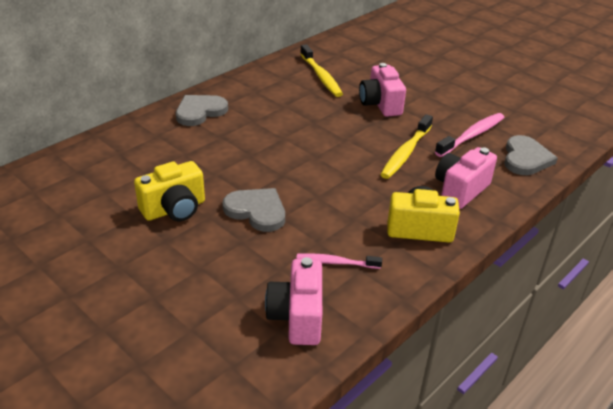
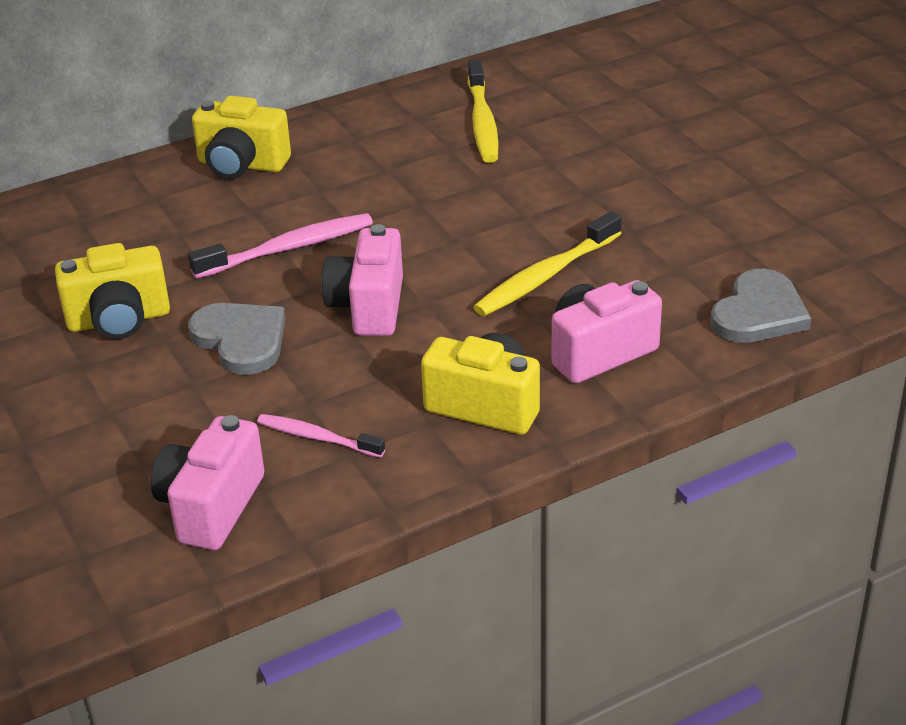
camera: 20 degrees right, 0 degrees up
(200, 111) = (241, 165): grey heart -> yellow camera
(380, 104) = (556, 184): pink camera -> pink camera (368, 307)
(471, 136) = (686, 260): pink toothbrush -> pink toothbrush (287, 249)

